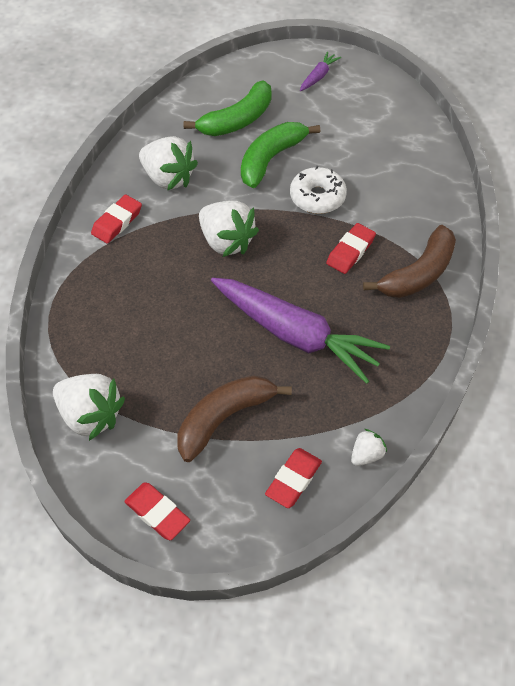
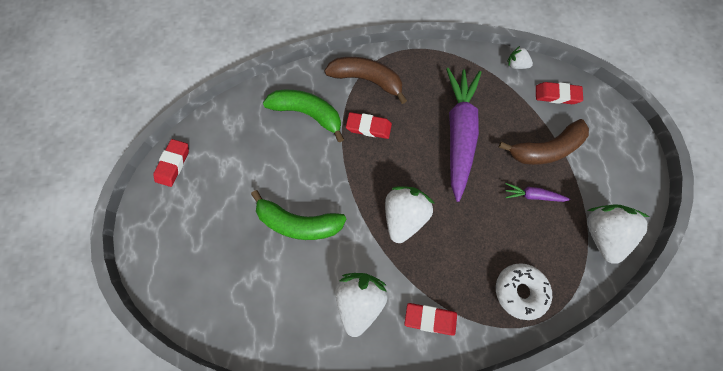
camera: 115 degrees left, 15 degrees up
(157, 513) = (628, 157): red eraser -> red eraser (173, 164)
(224, 418) = (545, 149): brown banana -> brown banana turned 45 degrees counterclockwise
(237, 120) = (260, 274): green banana -> green banana (308, 114)
(317, 197) = (326, 169): white donut -> white donut (519, 291)
(318, 76) = (173, 227): purple carrot -> purple carrot (532, 195)

